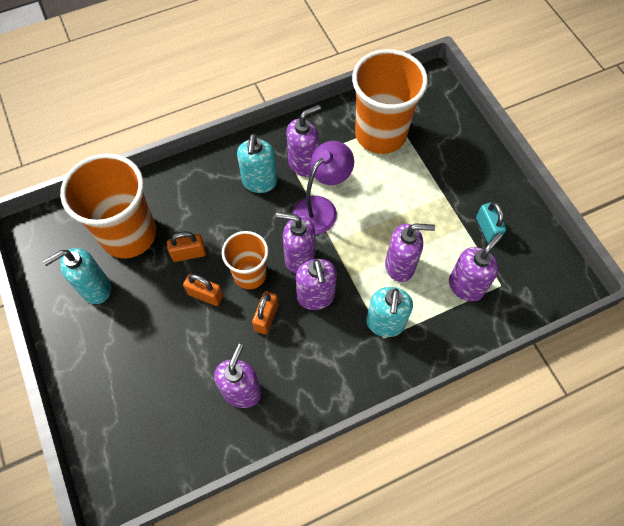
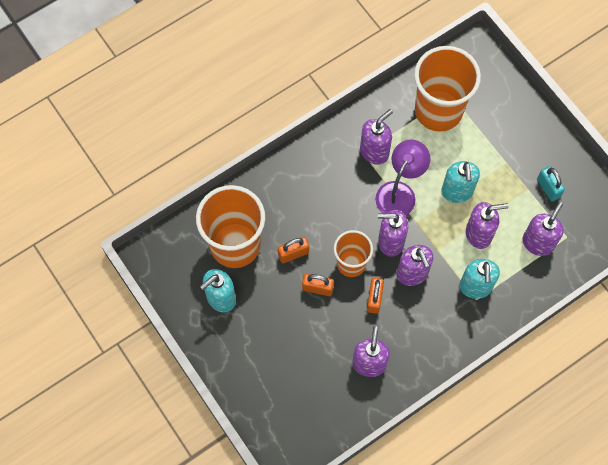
camera: 10 degrees left, 5 degrees up
(259, 182) = (339, 176): turquoise soap dispenser -> turquoise soap dispenser (457, 192)

